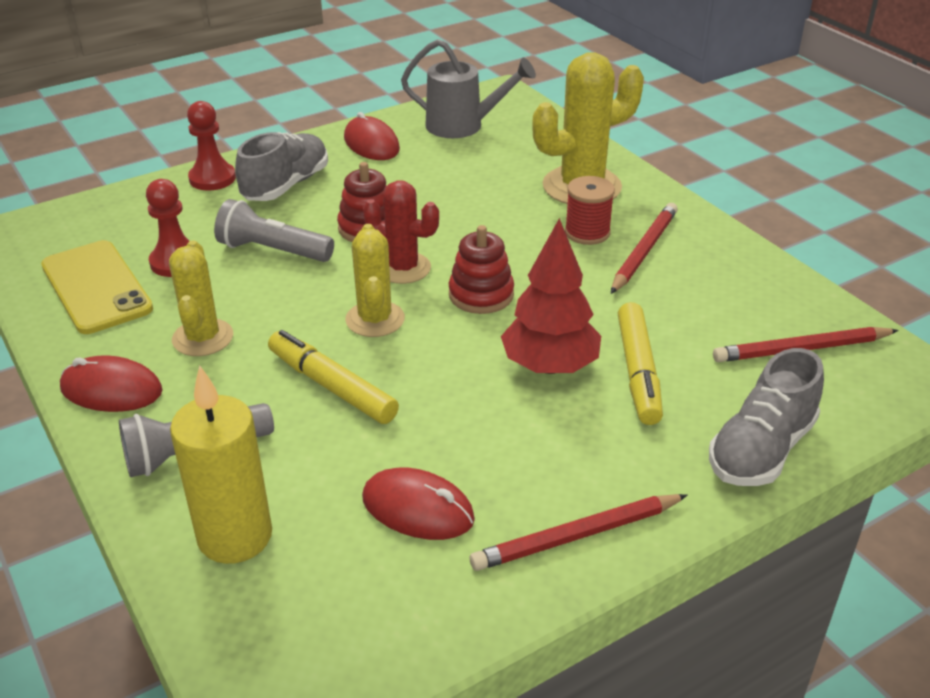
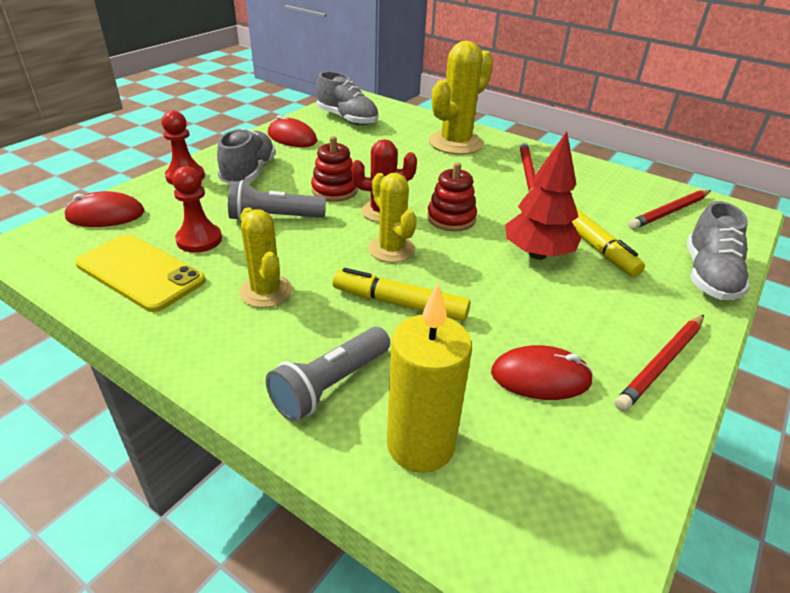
camera: 25 degrees left, 0 degrees up
(111, 390) = (215, 351): red mouse -> red mouse (105, 215)
(463, 126) = (347, 119): grey watering can -> grey shoe
(587, 232) = (484, 169): red spool -> none

